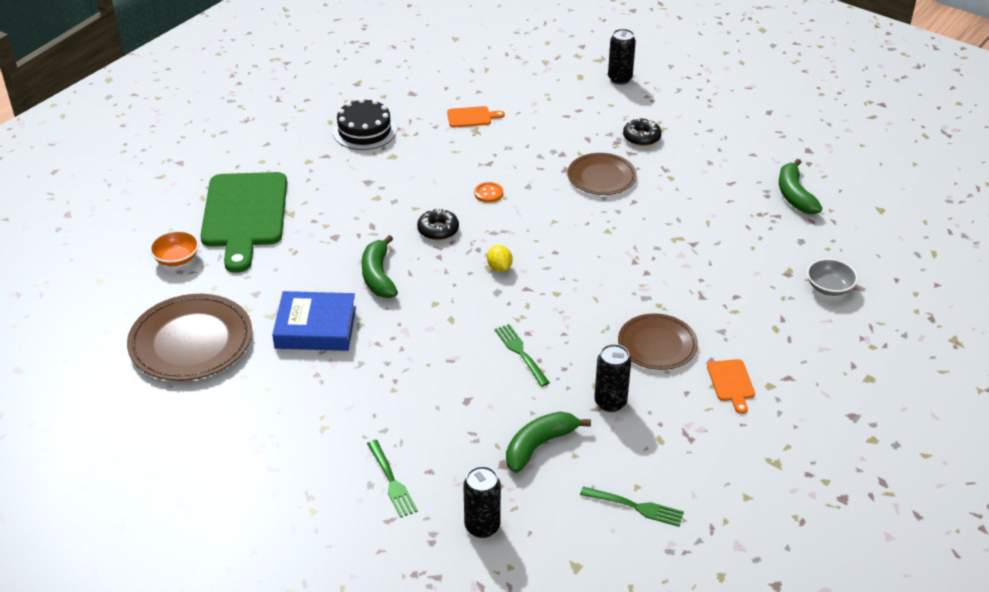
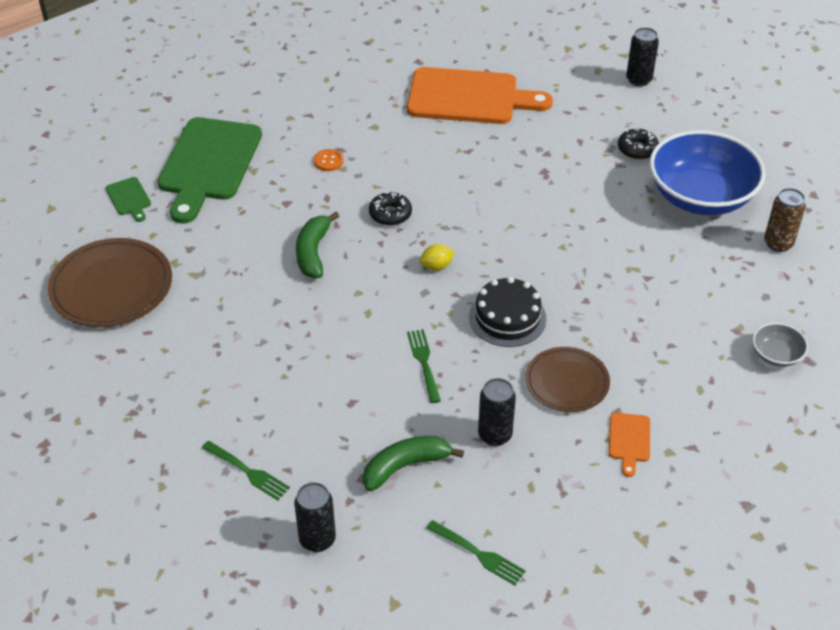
camera: 15 degrees right, 5 degrees up
(177, 259) = (129, 198): orange bowl -> green cutting board
(315, 327) = (233, 295): blue book -> none
(364, 131) = (356, 95): black cake -> black cake (507, 318)
(391, 481) = (247, 471): green fork -> green fork turned 45 degrees counterclockwise
(471, 117) = (469, 97): orange cutting board -> orange cutting board, size x2.40
(488, 193) = (455, 183): orange button -> orange button (328, 161)
(499, 267) = (436, 266): yellow lemon -> yellow lemon turned 75 degrees clockwise
(601, 177) = (578, 186): brown plate -> none
(712, 168) = (700, 196): none -> blue bowl
(794, 195) = (778, 243): green banana -> brown can

